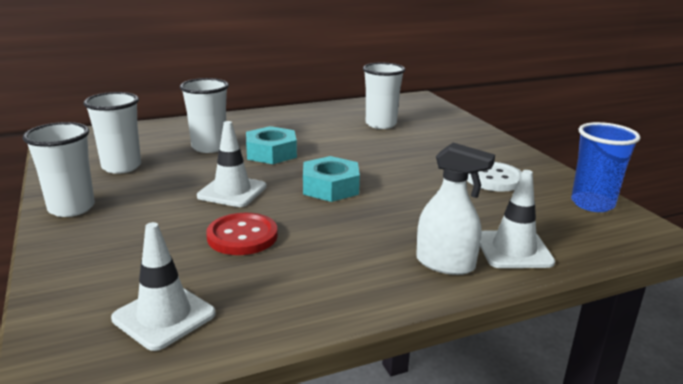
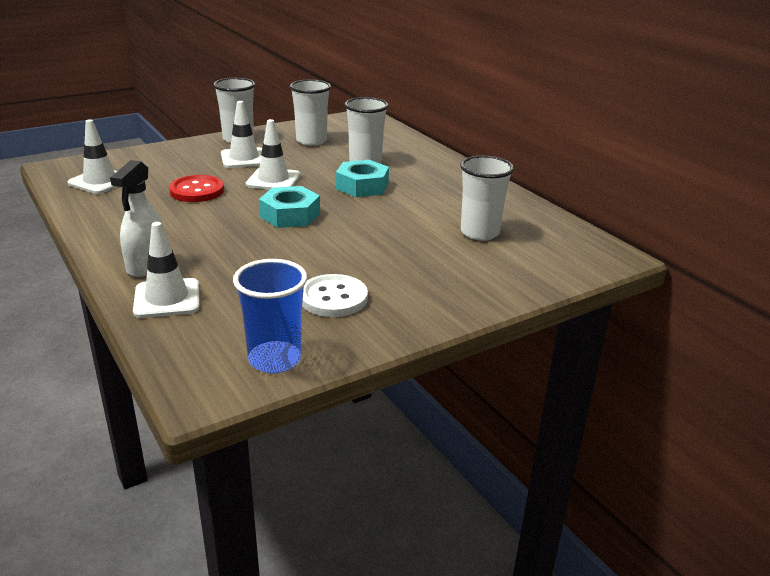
camera: 80 degrees right, 5 degrees up
(149, 206) = (244, 158): none -> white traffic cone

